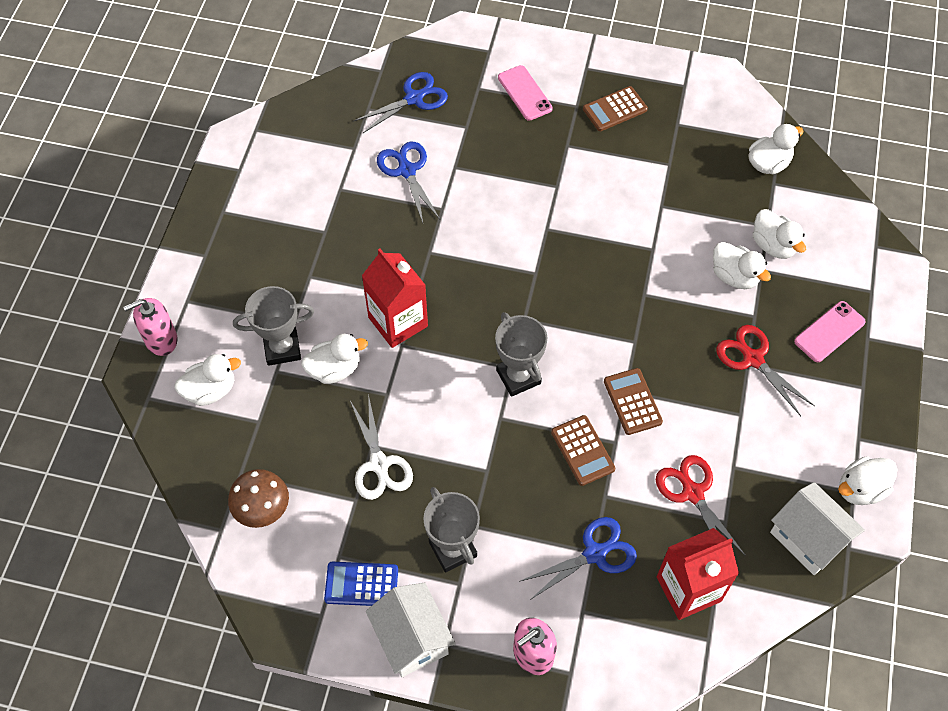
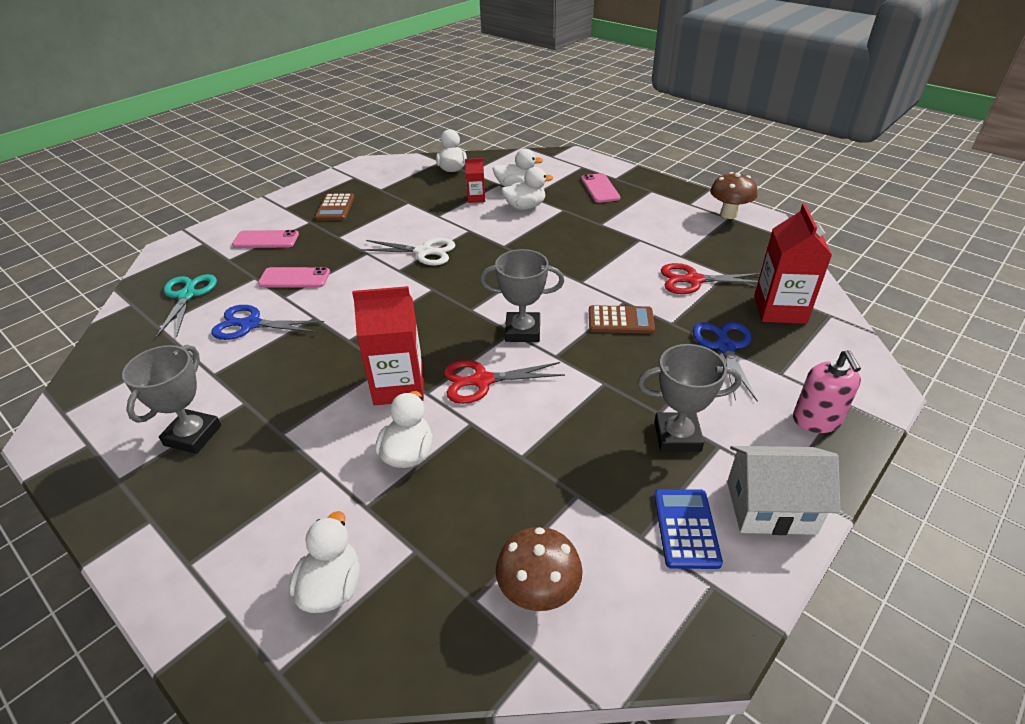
camera: 60 degrees left, 20 degrees down
(161, 340) = (209, 619): pink soap dispenser -> none
(282, 348) = (342, 490): grey trophy -> grey trophy (193, 435)
(361, 584) = (686, 528): blue calculator -> blue calculator turned 150 degrees clockwise
(379, 464) = (547, 458): white scissors -> white scissors (424, 252)
(414, 98) = (187, 295): blue scissors -> turquoise scissors
(484, 157) = (294, 278): none -> pink phone
(632, 401) = (593, 281): brown calculator -> none
(720, 221) = (476, 198): none -> red carton
(753, 359) = (597, 221): red scissors -> red scissors (482, 381)
(808, 538) = (758, 245): white house -> none
(860, 489) = (728, 214): white duck -> brown mushroom

